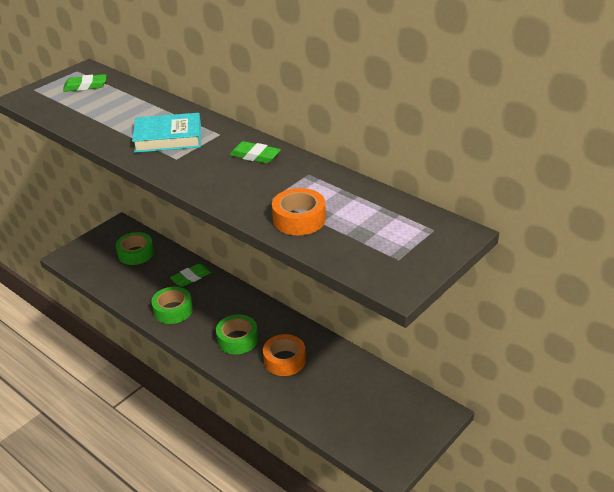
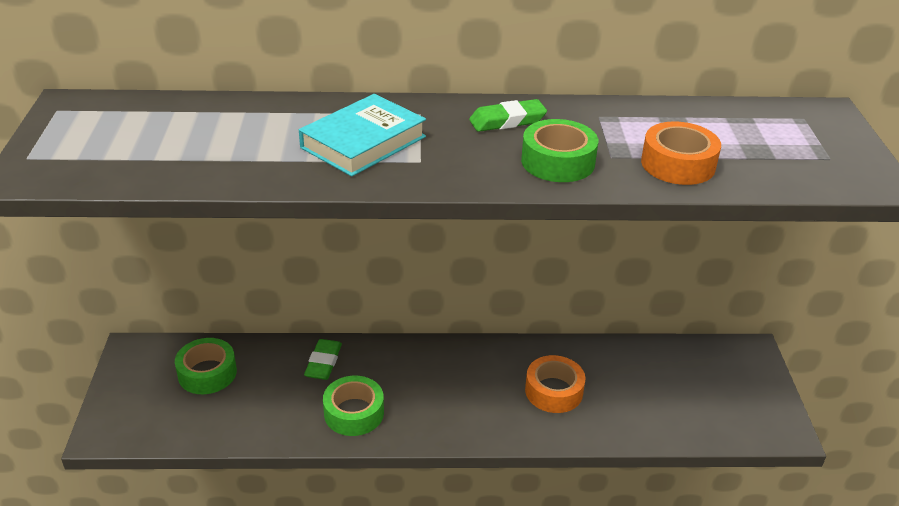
camera: 45 degrees left, 0 degrees up
(85, 86) = (112, 124): green eraser -> none
(237, 339) = (475, 400): green tape -> green tape (558, 162)

